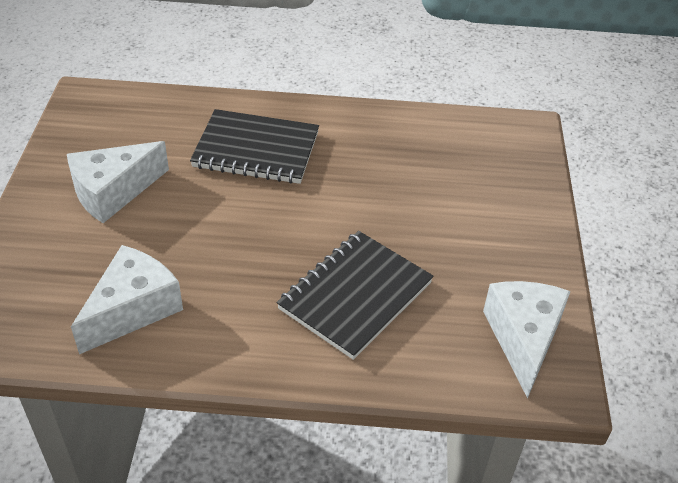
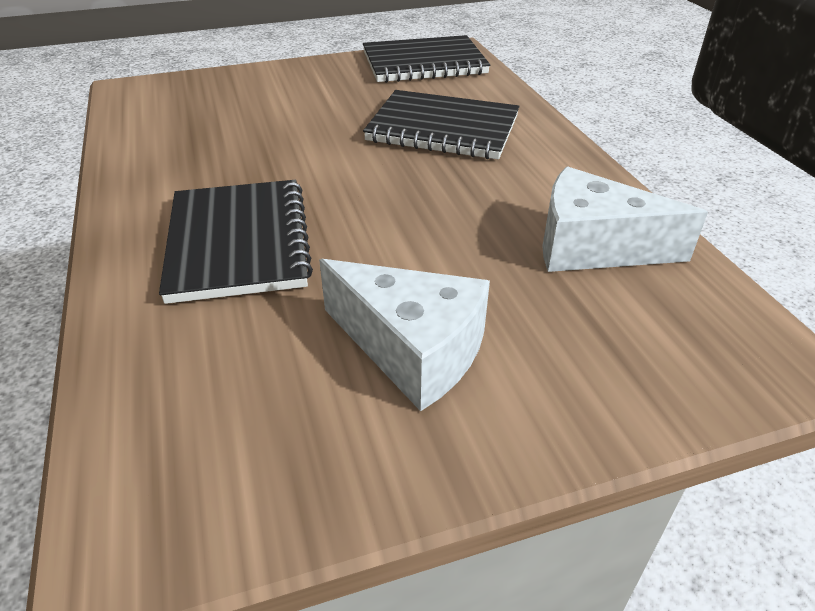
camera: 110 degrees left, 5 degrees down
(523, 338) = (424, 63): white cheese -> black notebook

